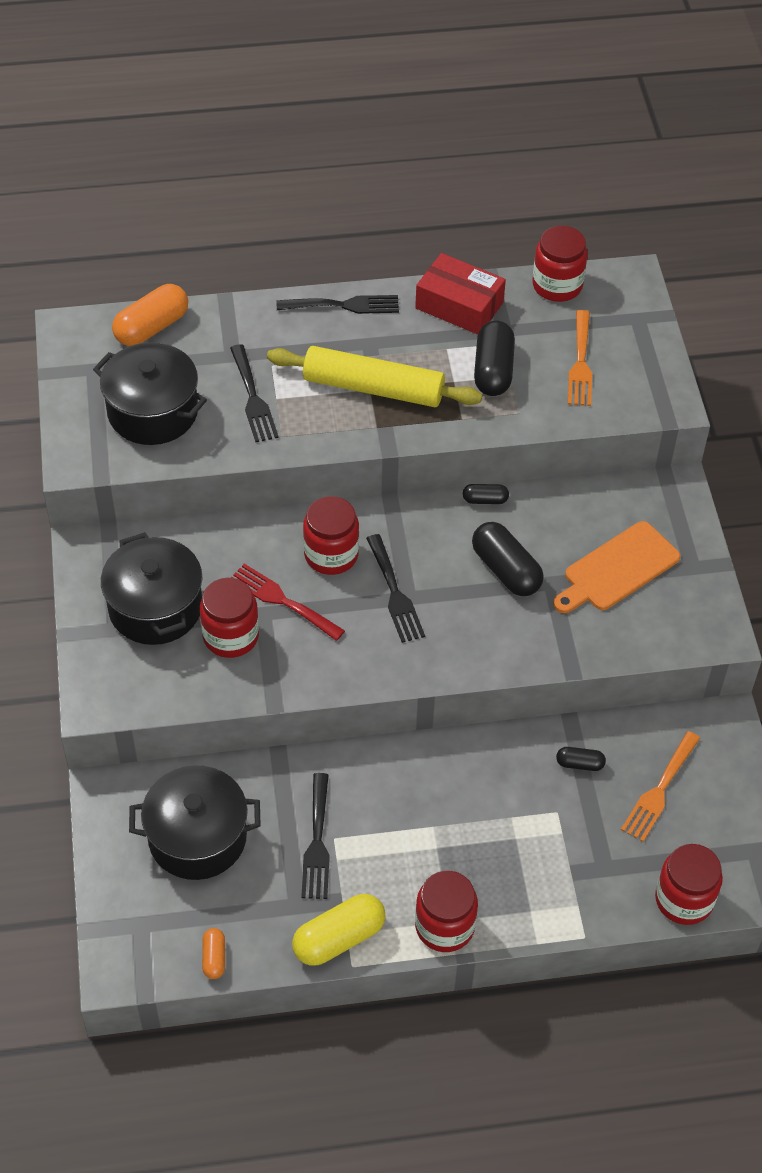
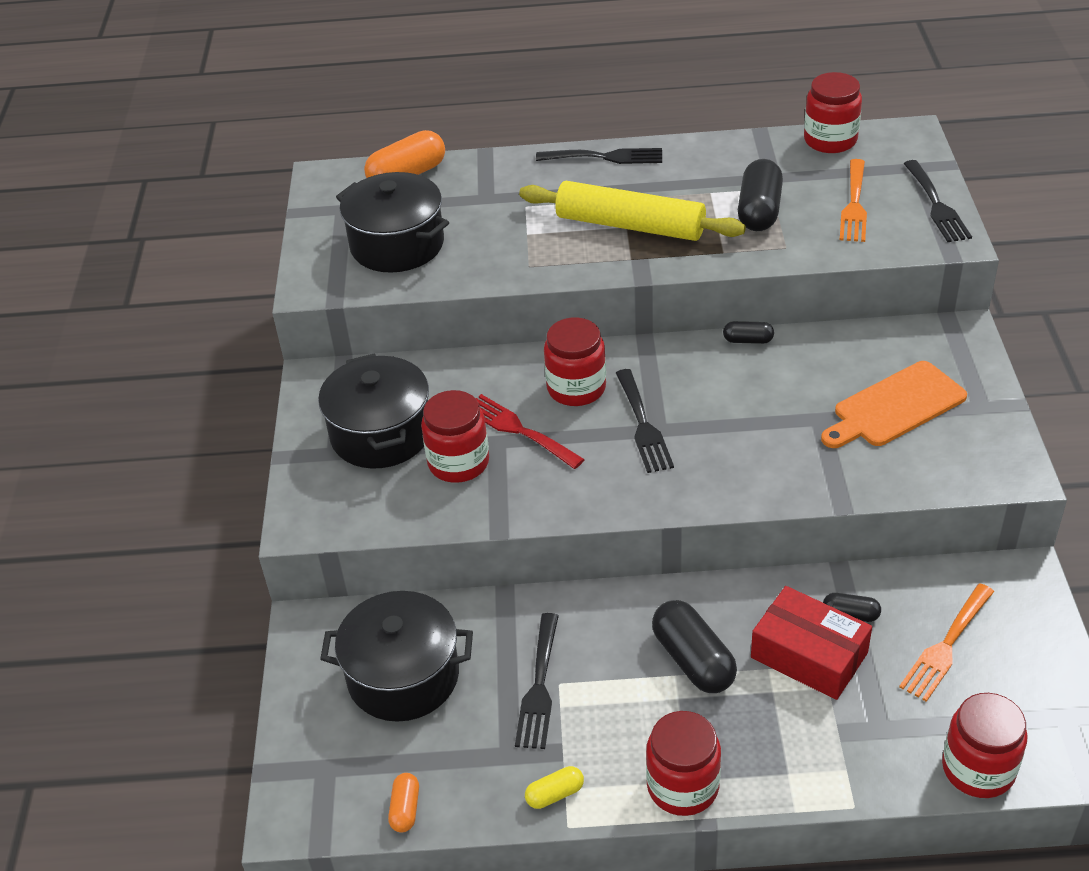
camera: 10 degrees right, 10 degrees down
(253, 398) = (503, 233): black fork -> black fork (936, 205)
(339, 938) = (555, 794): yellow capsule -> yellow capsule, size x0.52
(459, 305) = (726, 157): red box -> red box (809, 655)
(506, 570) = (768, 405): black capsule -> black capsule (693, 660)

